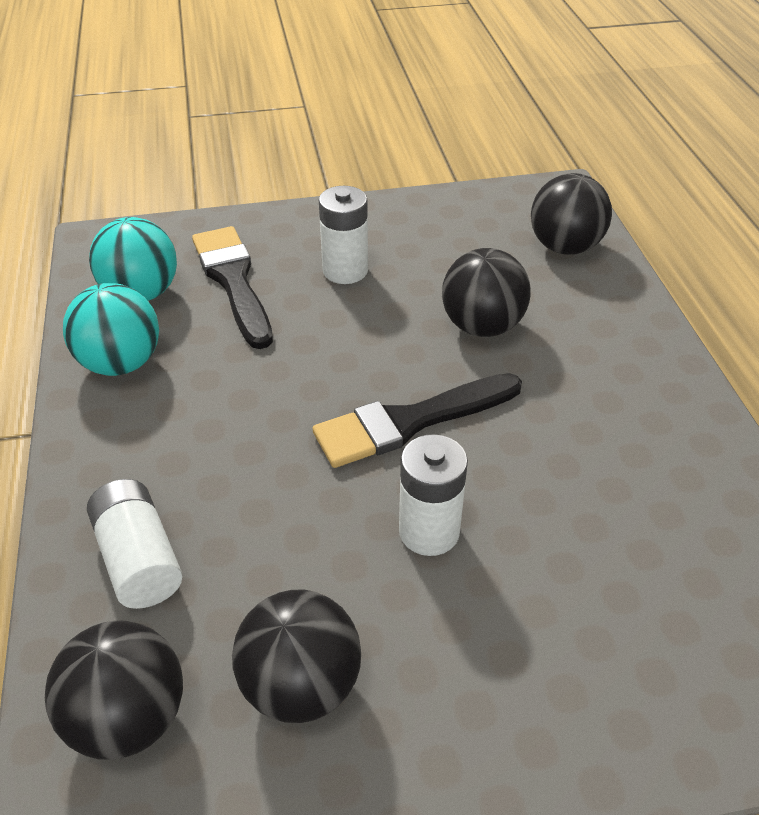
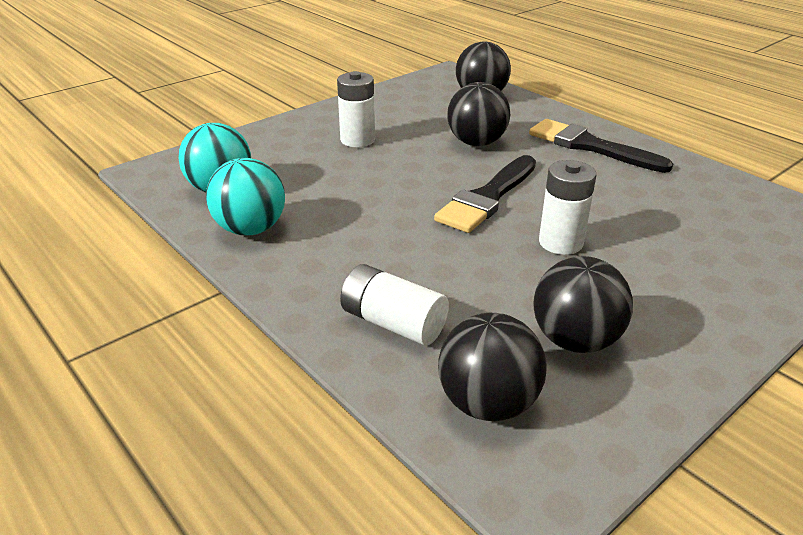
camera: 30 degrees left, 10 degrees down
(233, 281) = (284, 165): black brush -> black brush (590, 146)

